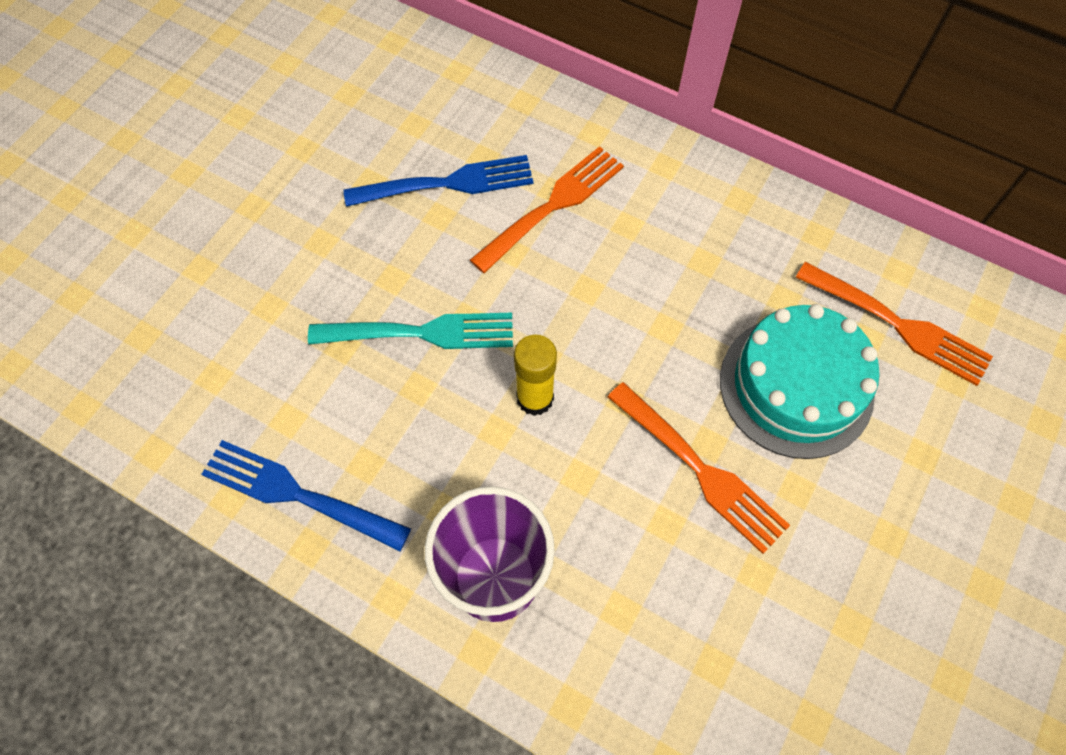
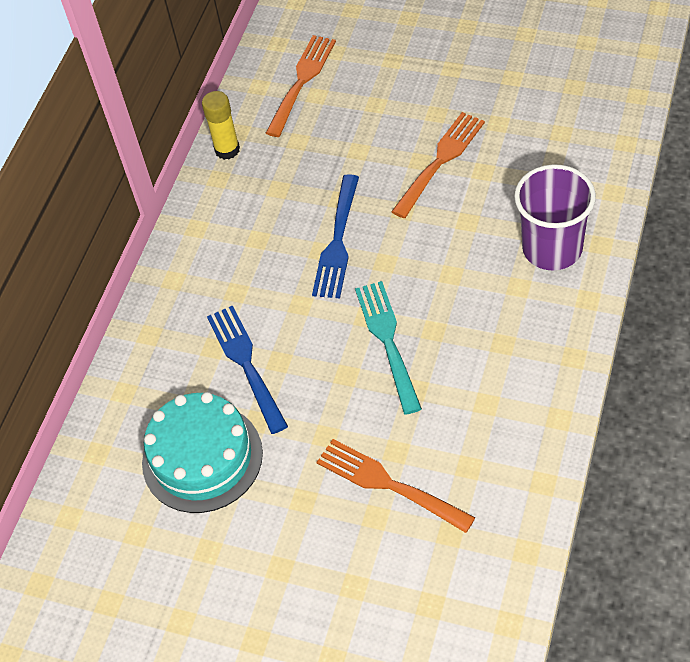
camera: 95 degrees left, 10 degrees down
(298, 494) = (539, 376): blue fork -> blue fork (337, 242)
(535, 398) = (418, 259): yellow glue stick -> yellow glue stick (227, 150)
(553, 206) = (251, 288): orange fork -> orange fork (388, 484)
(796, 386) = (363, 124): turquoise cake -> turquoise cake (202, 457)

